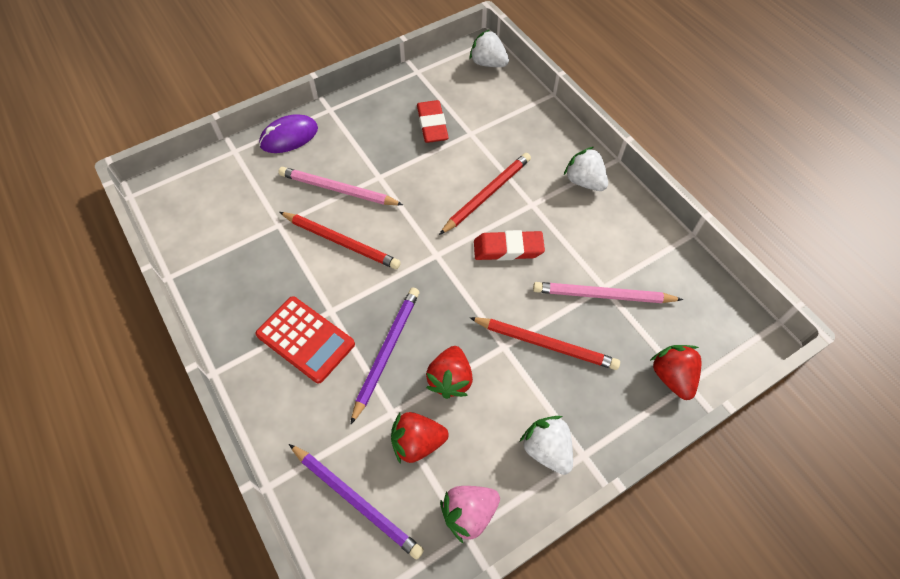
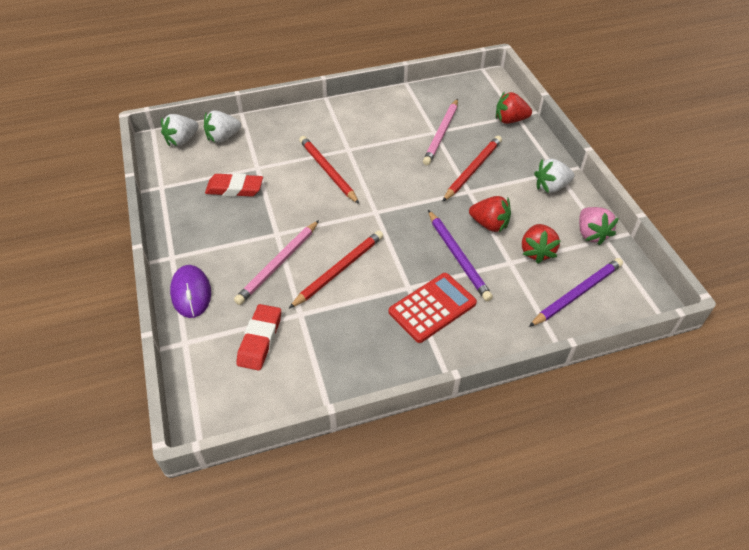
camera: 75 degrees left, 10 degrees down
(386, 352) = (458, 257): purple pencil -> purple pencil turned 150 degrees counterclockwise
(508, 249) = (385, 171): red eraser -> red eraser (260, 340)
(584, 181) = (339, 118): white strawberry -> white strawberry (223, 137)

